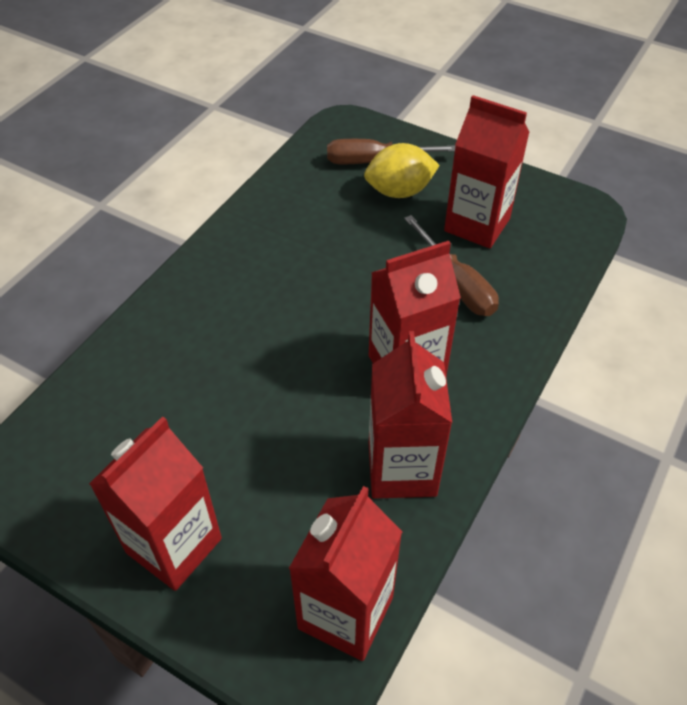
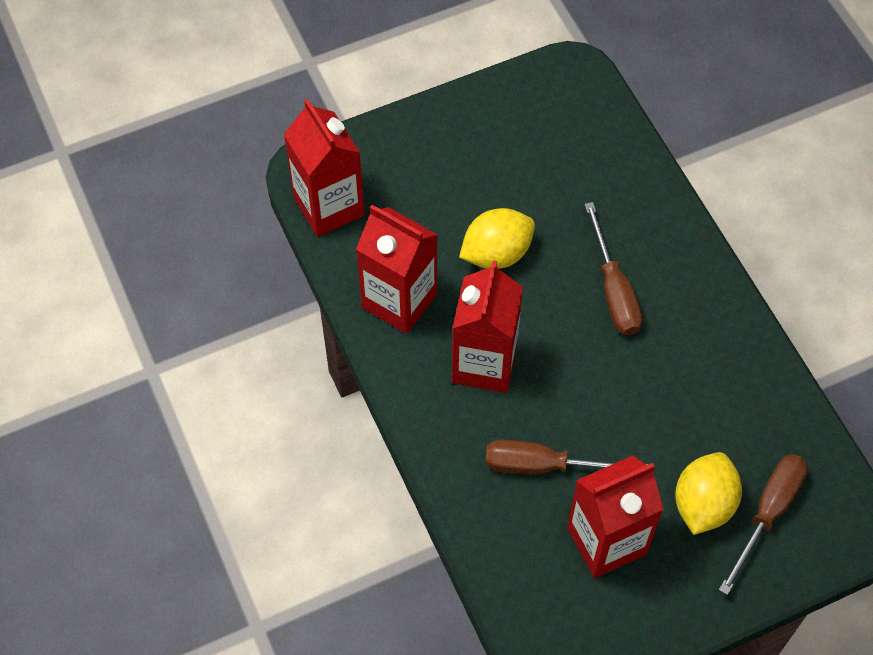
camera: 125 degrees right, 10 degrees up
(174, 545) = (448, 141): red carton -> none
(259, 319) = (613, 290): none -> brown screwdriver
(286, 421) = (496, 254): none -> yellow lemon

